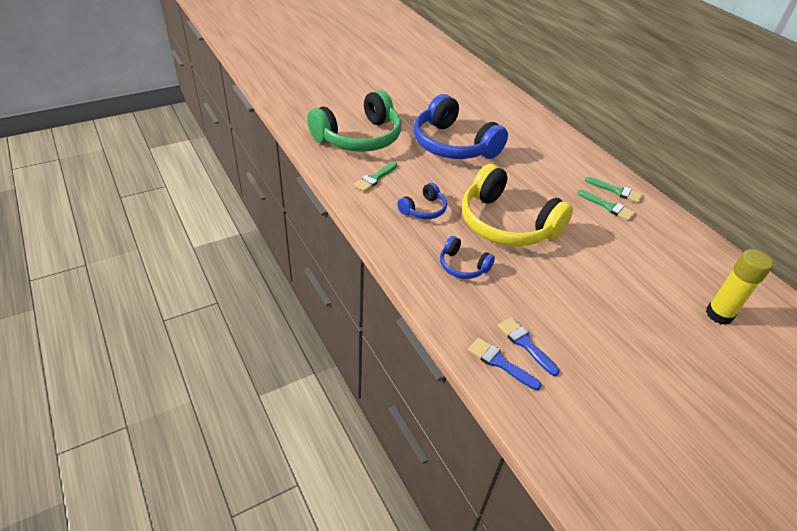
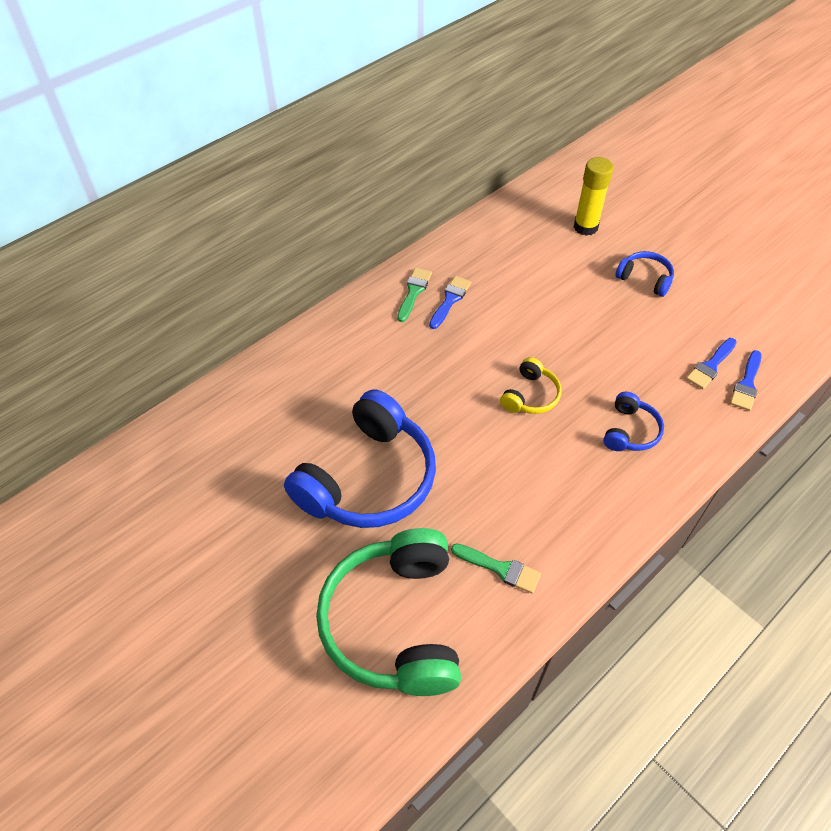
camera: 100 degrees left, 10 degrees up
(359, 138) = (394, 622): green headphones -> green headphones turned 135 degrees counterclockwise
(424, 209) = (544, 489): blue headphones -> blue headphones (645, 278)
(506, 224) = (530, 395): yellow headphones -> yellow headphones, size x0.47
(608, 206) = (450, 300): green brush -> blue brush

